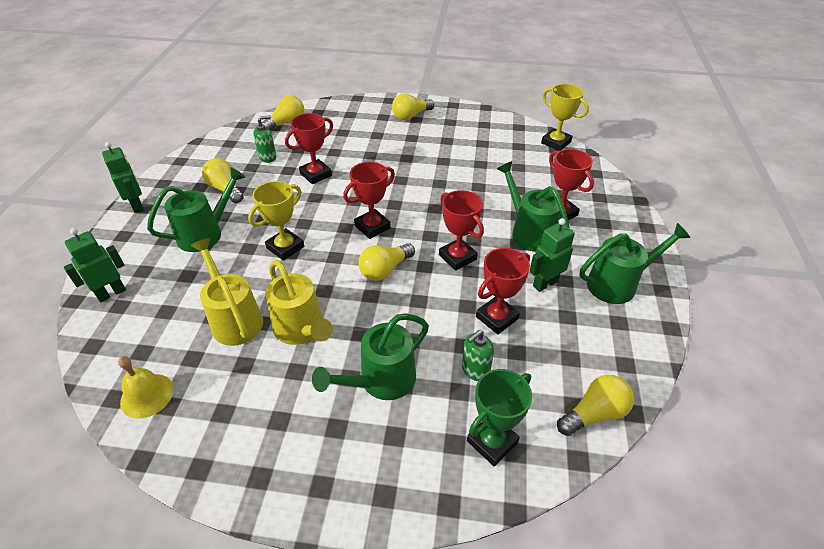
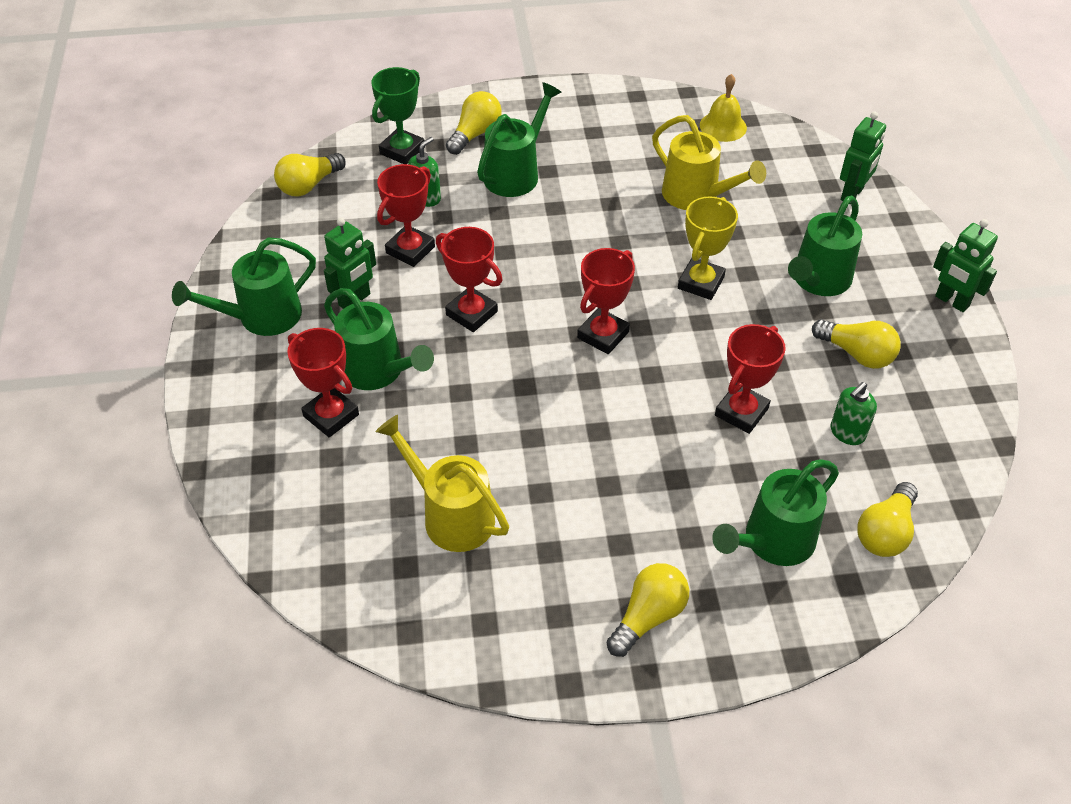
camera: 165 degrees right, 5 degrees up
(302, 330) = (618, 199): yellow watering can -> yellow watering can (450, 515)
(340, 127) = (772, 542): none -> green watering can
(385, 270) = (558, 279): yellow light bulb -> yellow light bulb (475, 134)
(556, 142) = (330, 594): yellow trophy -> none

